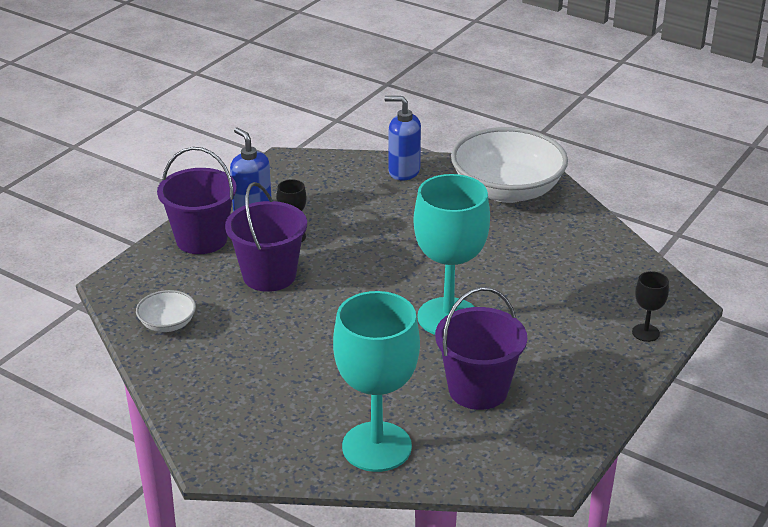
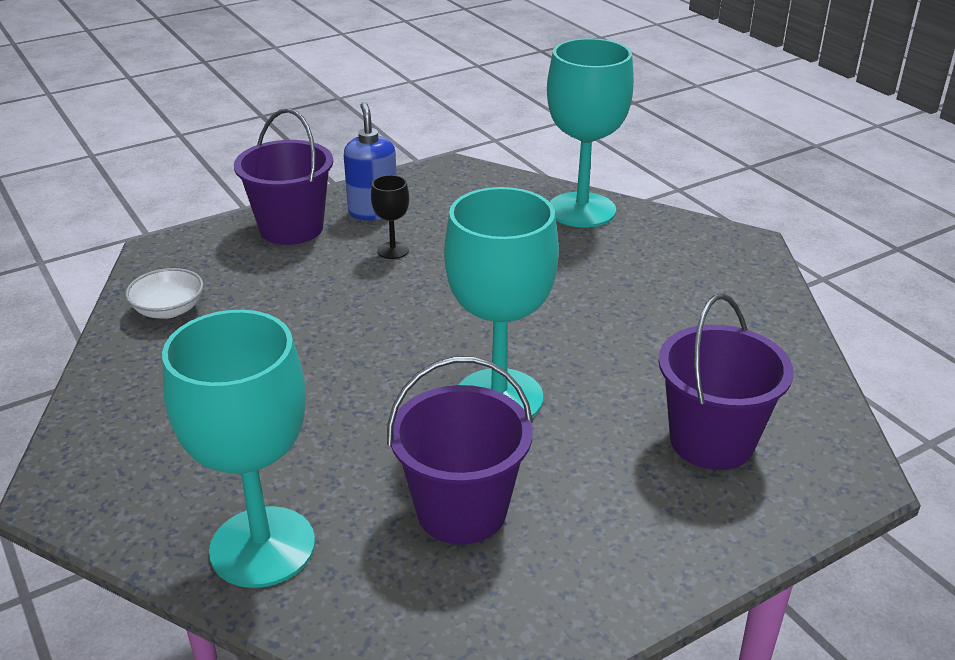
camera: 25 degrees right, 0 degrees up
(269, 275) = (327, 286): purple bucket -> purple bucket (711, 441)
(403, 171) = (581, 210): blue soap dispenser -> turquoise goblet
(507, 190) = (696, 260): white bowl -> none
(645, 333) = (768, 505): black goblet -> none

